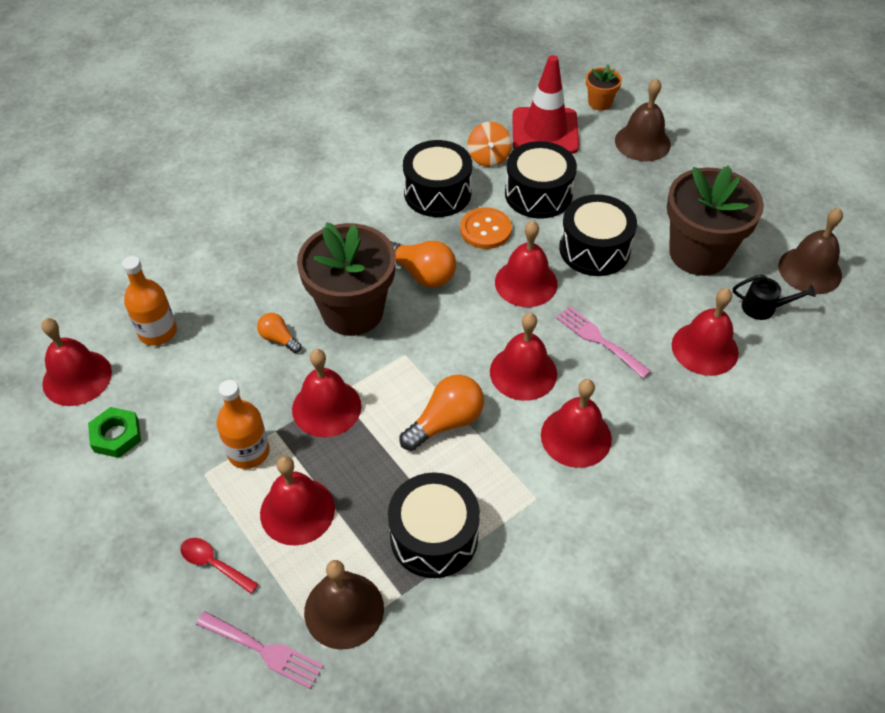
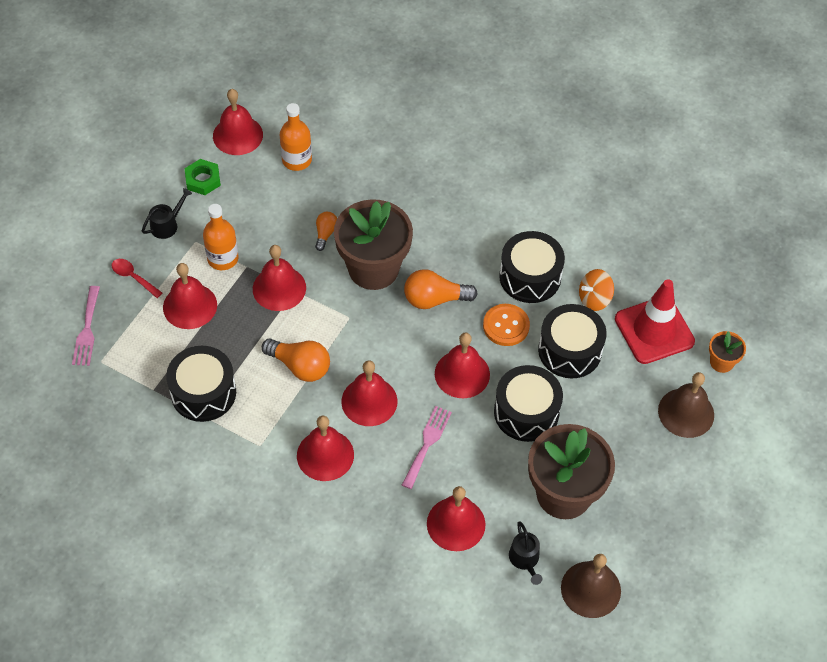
camera: 65 degrees right, 5 degrees up
(157, 497) = (167, 225): none -> black watering can
(214, 564) = (133, 277): red spoon -> red spoon turned 60 degrees counterclockwise
(344, 610) = (130, 361): brown bell -> none
(422, 274) = (434, 299): orange light bulb -> orange light bulb turned 75 degrees clockwise

